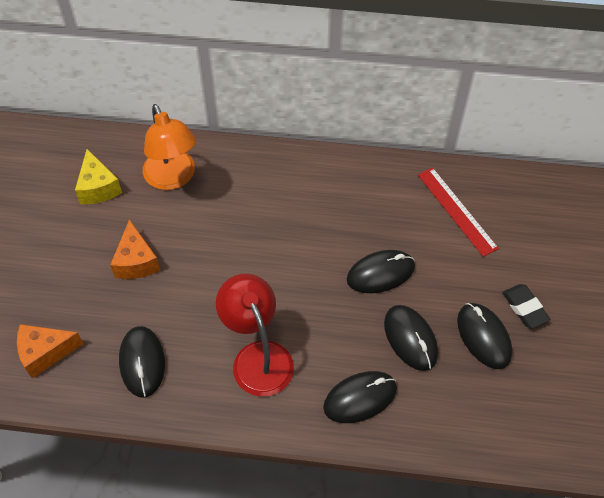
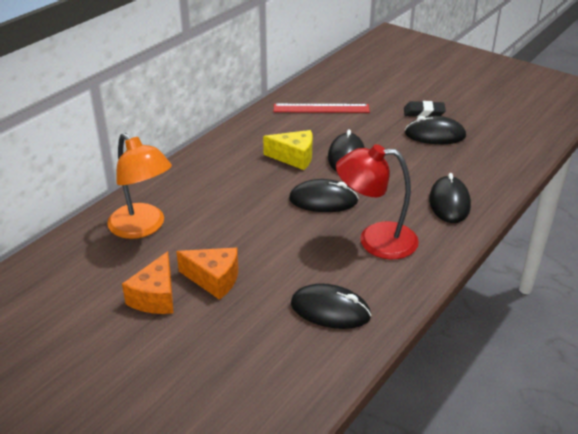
camera: 60 degrees left, 20 degrees down
(45, 353) = (266, 377): orange cheese -> orange cheese (156, 297)
(98, 187) = (99, 278): yellow cheese -> yellow cheese (294, 157)
(173, 178) = (143, 227): orange lamp -> orange lamp turned 45 degrees clockwise
(410, 338) = (414, 164): black mouse -> black mouse (323, 200)

